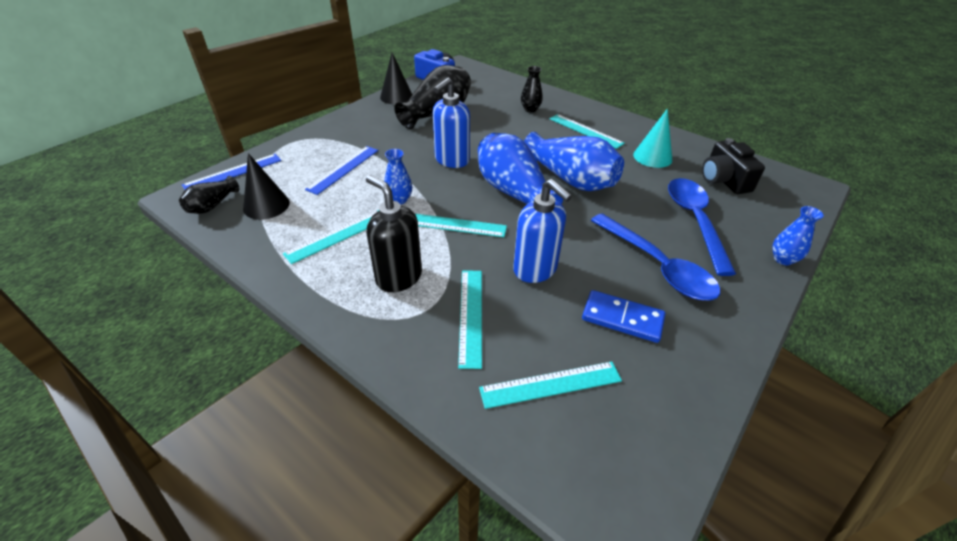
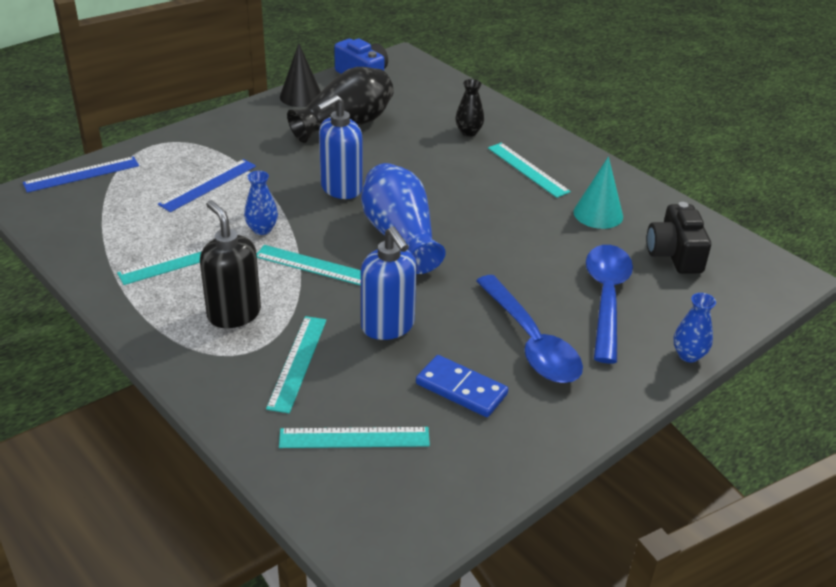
camera: 10 degrees right, 5 degrees down
(212, 205) = (52, 210): black vase -> none
(266, 205) = (111, 217): black cone -> none
(571, 179) = (478, 230): blue vase -> none

